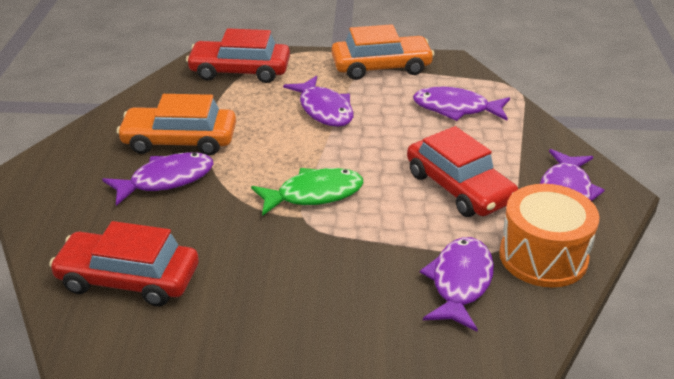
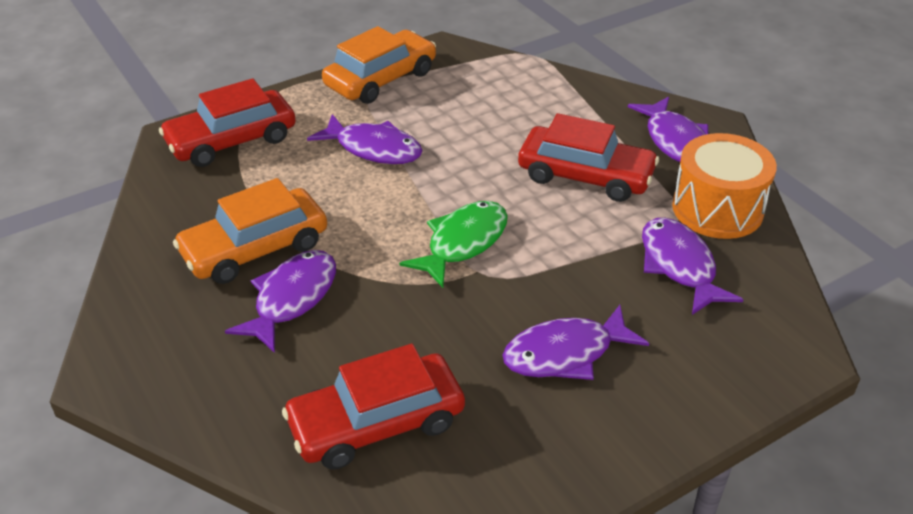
camera: 35 degrees left, 5 degrees up
(456, 109) = (500, 97): purple fish -> purple fish (565, 353)

